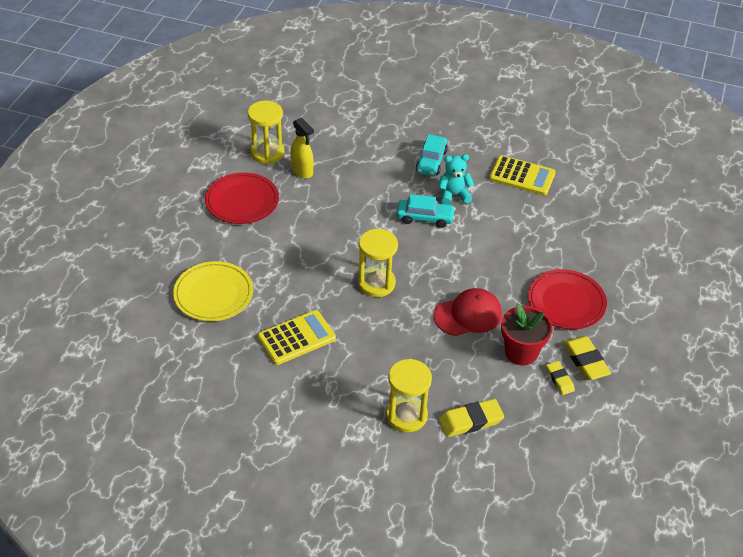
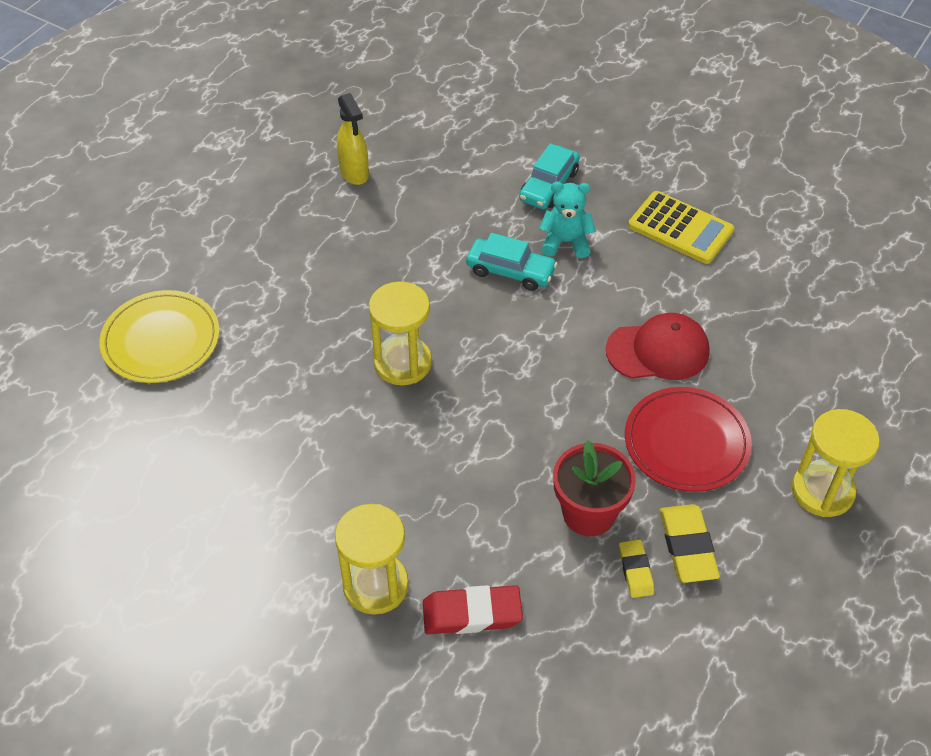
camera: 15 degrees right, 5 degrees up
(242, 201) = (252, 206): red plate -> none
(267, 153) = (314, 139): yellow hourglass -> yellow hourglass (822, 491)
(296, 338) = (255, 429): yellow calculator -> none
(468, 315) = (525, 437): red cap -> red cap (658, 351)
(470, 421) = (472, 613): yellow eraser -> red eraser

